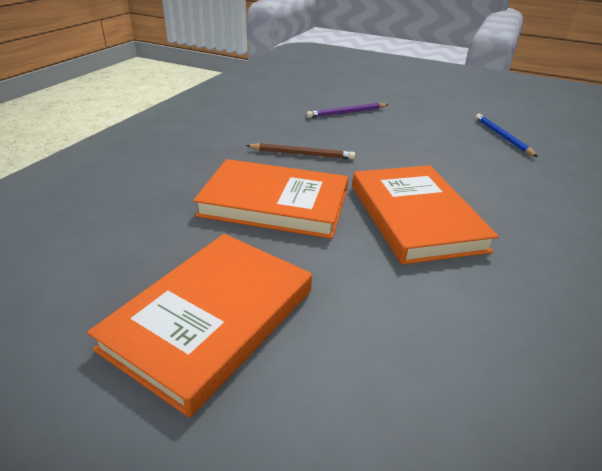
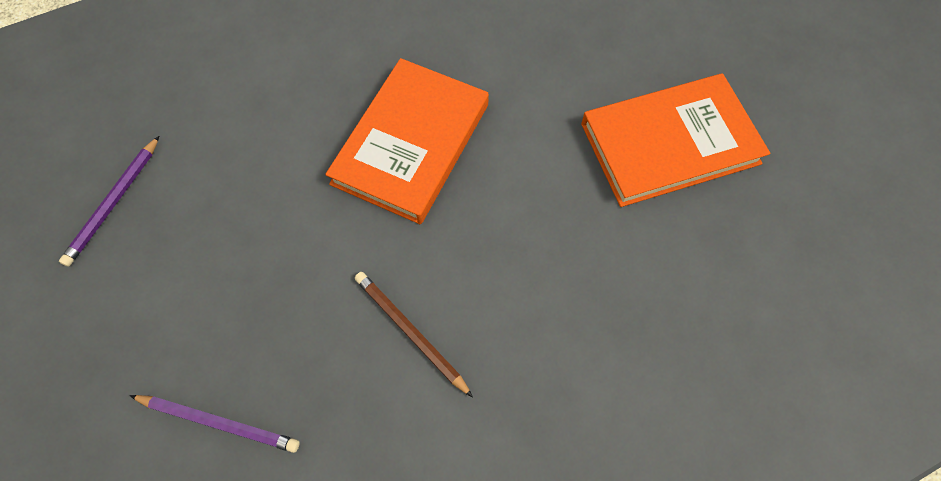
camera: 140 degrees left, 30 degrees up
(274, 203) = (526, 248): orange book -> none
(502, 137) = (114, 203): blue pencil -> purple pencil

